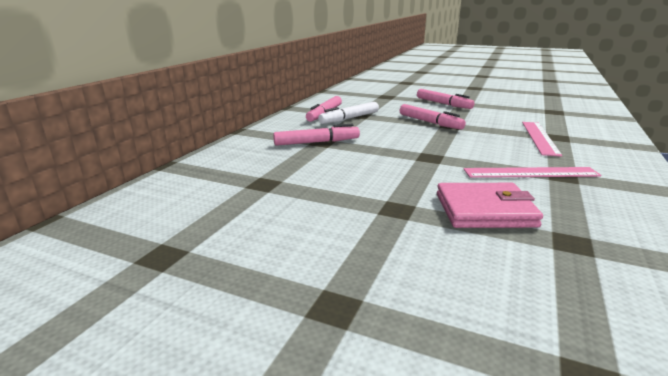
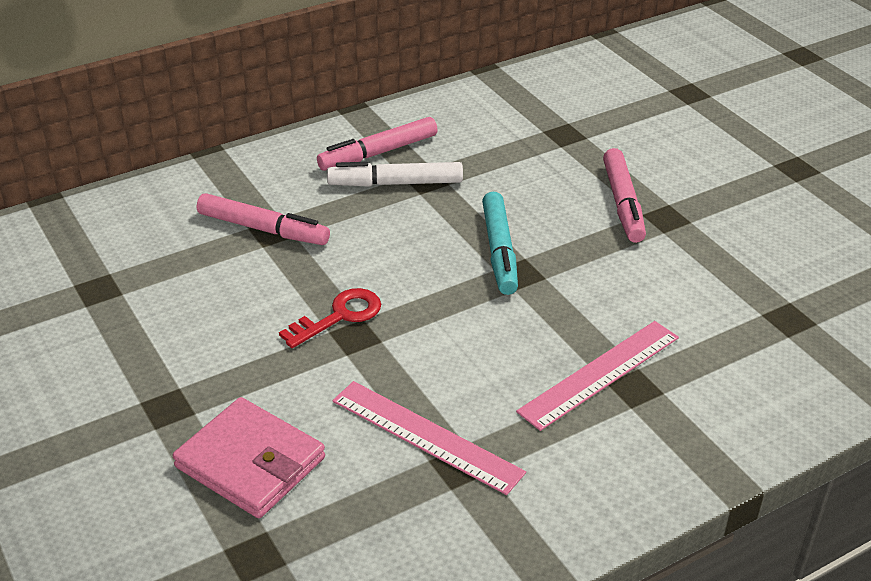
camera: 35 degrees right, 15 degrees up
(410, 154) = (339, 316): none -> red key
(430, 122) = (499, 251): pink marker -> turquoise marker

